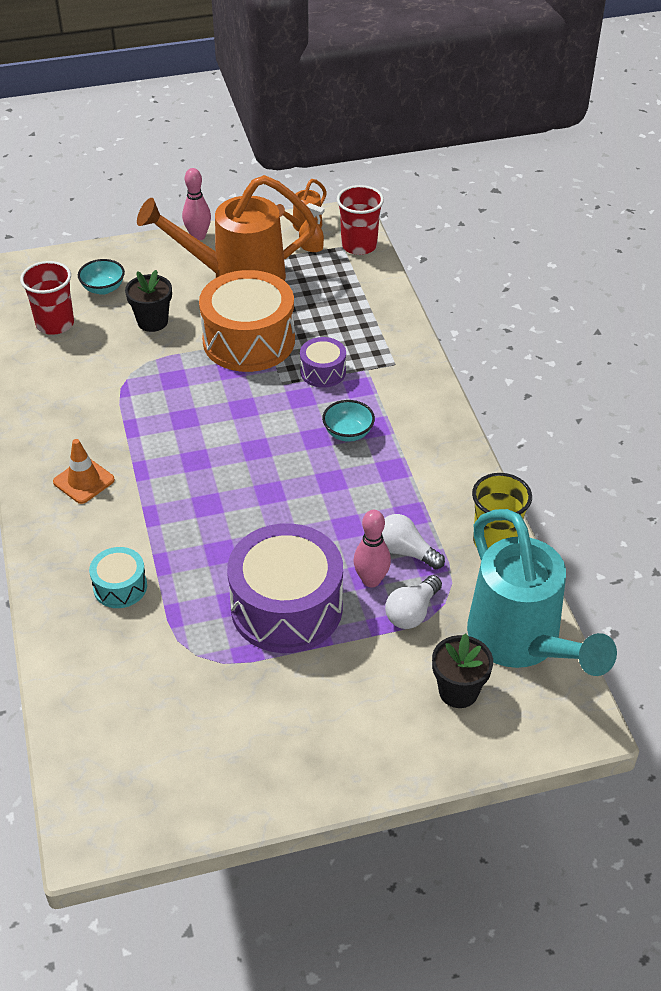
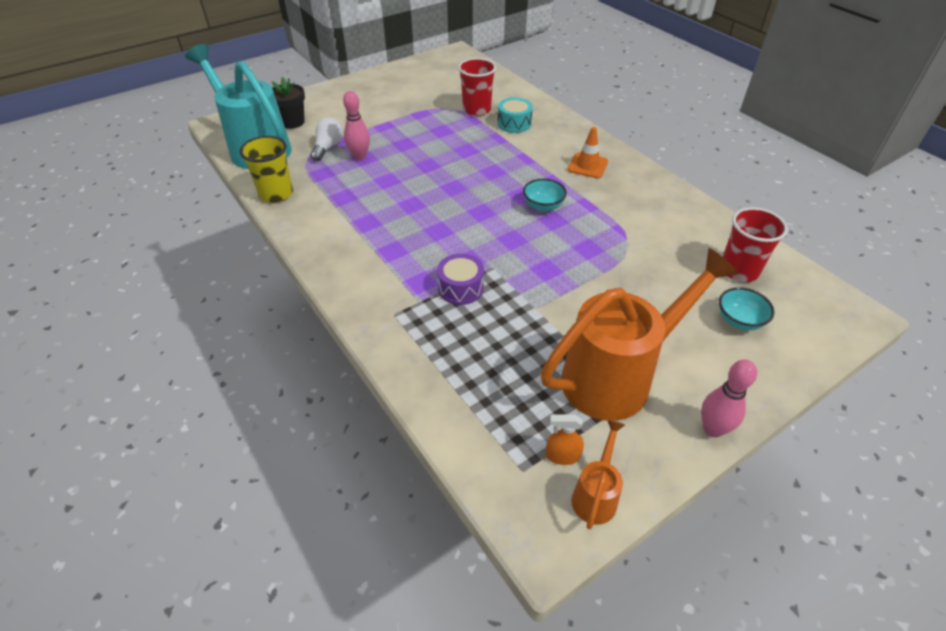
camera: 160 degrees right, 0 degrees up
(152, 322) = (656, 297): black flower pot -> none
(249, 340) = (549, 301): orange drum -> none
(286, 607) = (408, 134): purple drum -> none
(348, 433) = (413, 240): turquoise bowl -> turquoise bowl (543, 206)
(359, 245) = (501, 480): red cup -> red cup (476, 110)
(406, 551) = (340, 175): white light bulb -> none

